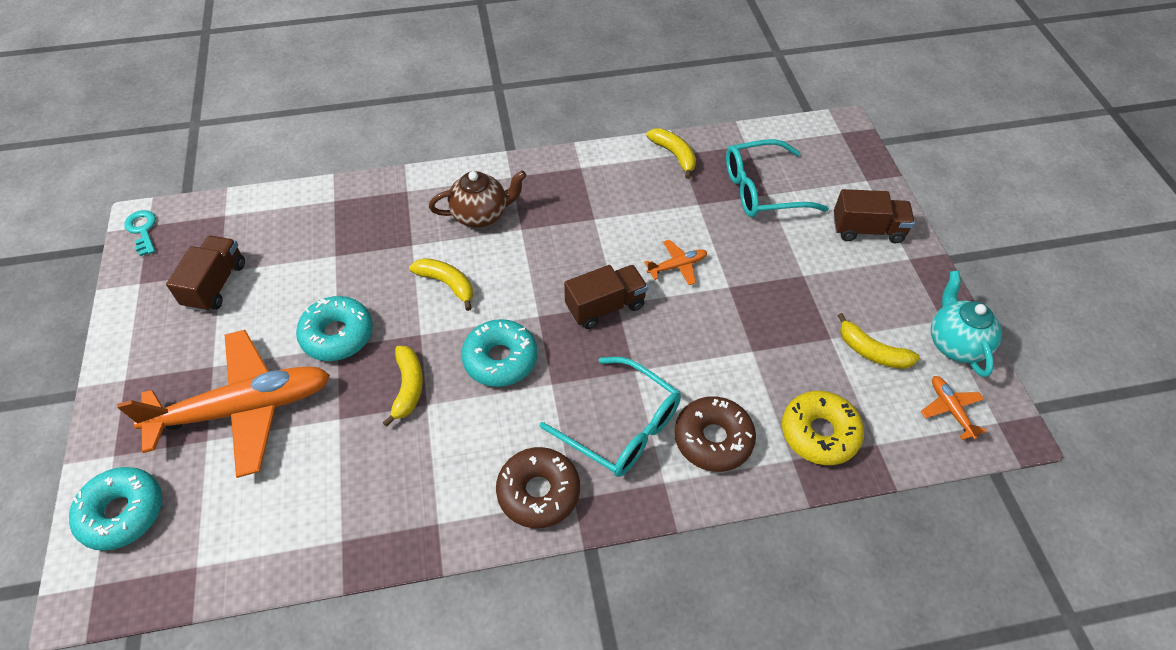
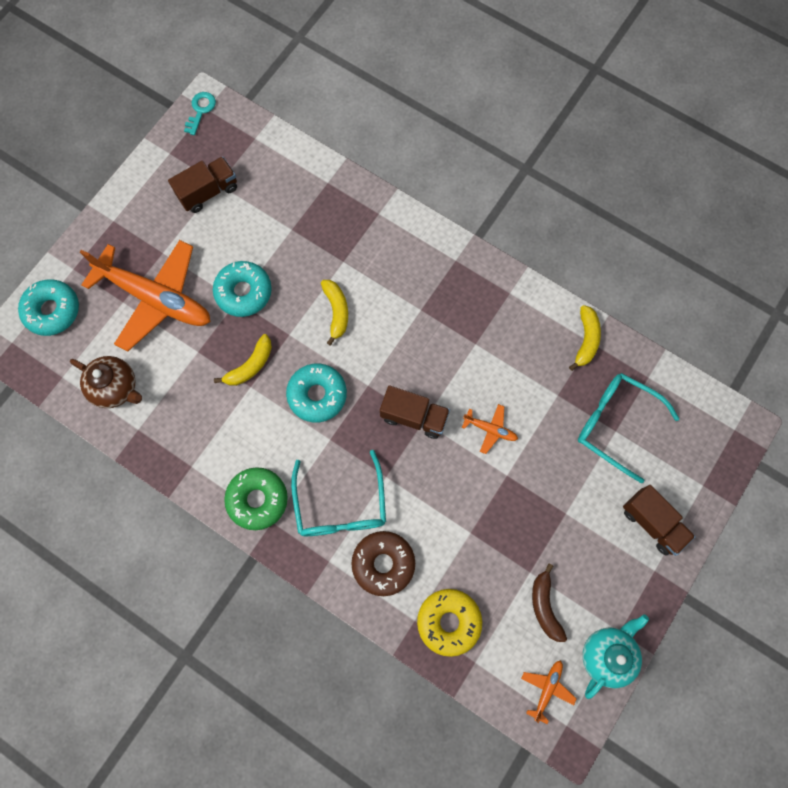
camera: 45 degrees right, 20 degrees up
(481, 215) = (406, 275): brown teapot -> brown teapot (116, 388)
(538, 492) = (257, 499): brown donut -> green donut
(872, 352) = (545, 606): yellow banana -> brown banana

